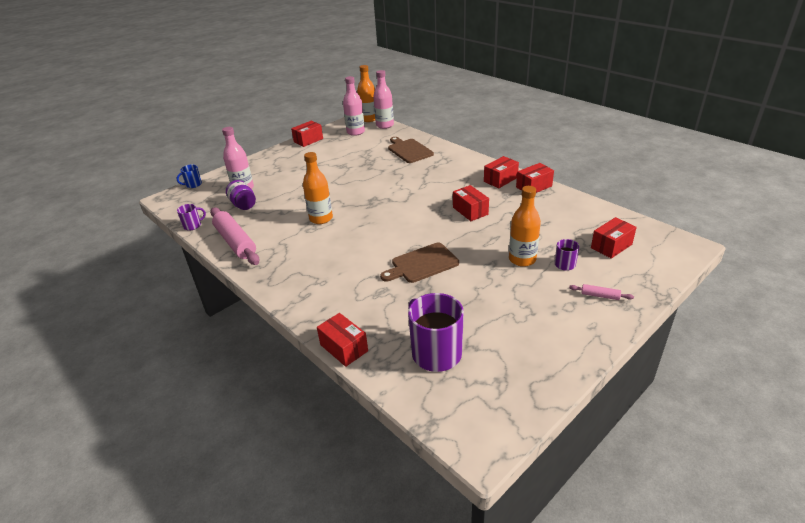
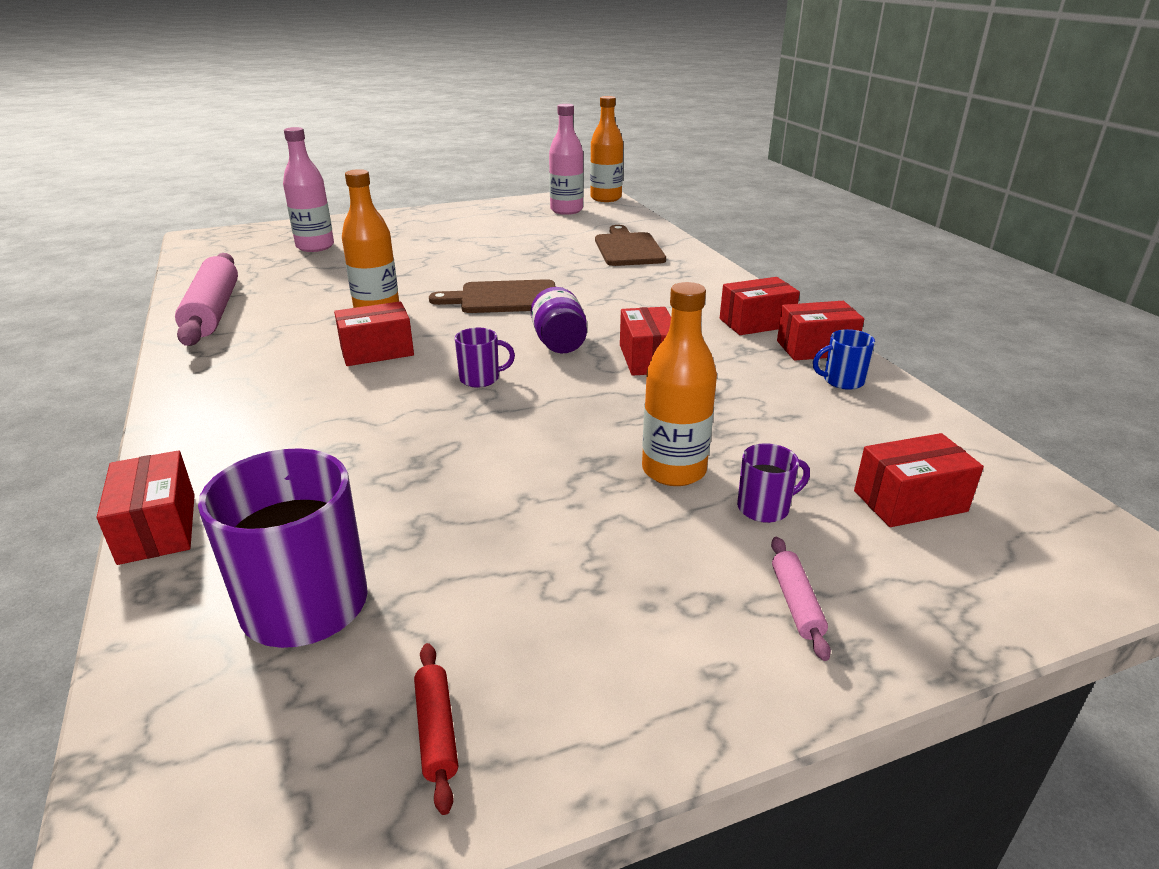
camera: 20 degrees right, 5 degrees down
(193, 184) = (256, 228): blue mug -> blue mug (842, 381)
(193, 226) = (186, 276): purple mug -> purple mug (480, 379)
(243, 205) = (288, 266): purple jar -> purple jar (559, 343)
(308, 140) = (482, 207): red box -> red box (377, 351)
(385, 125) = (623, 210): pink bottle -> none
(422, 264) = (465, 423): brown cutting board -> brown cutting board (504, 298)
(523, 375) = (436, 731): none -> red rolling pin
(600, 296) = (796, 603): pink rolling pin -> pink rolling pin turned 45 degrees clockwise

